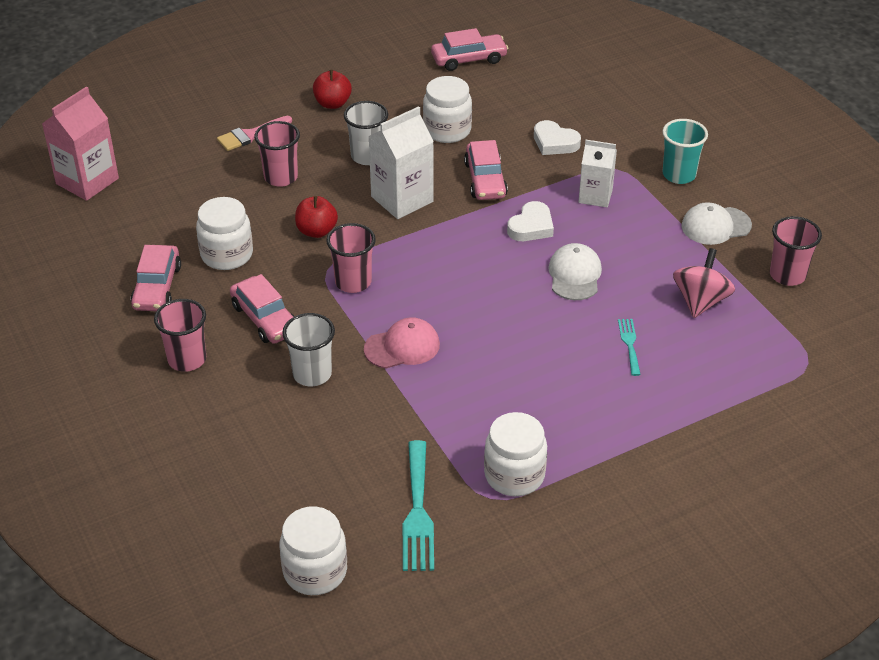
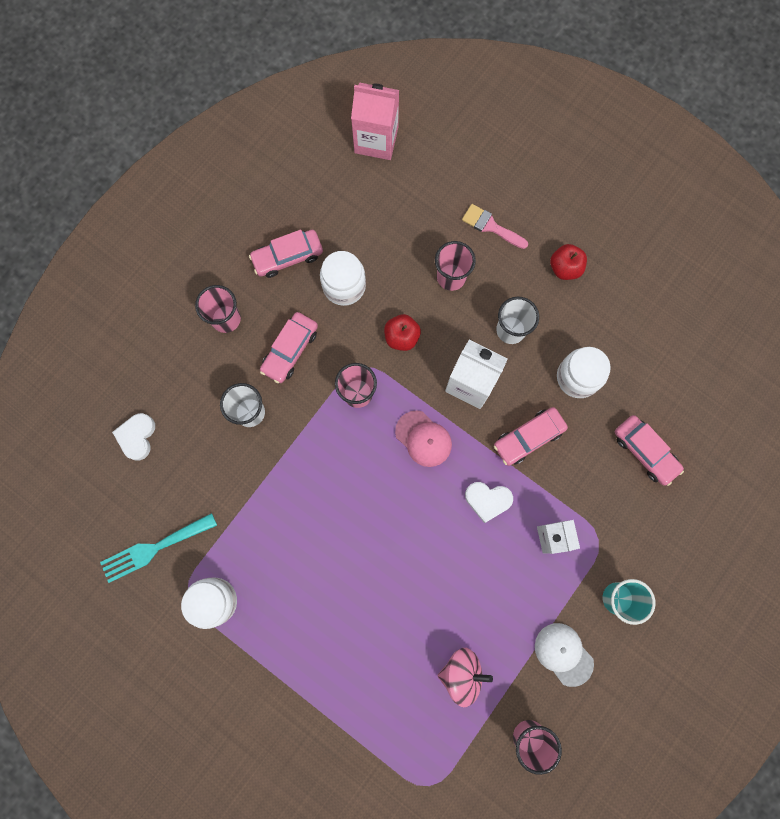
camera: 65 degrees right, 35 degrees up
(315, 571) = (77, 505): white jar -> none
(402, 347) = (305, 463): pink cap -> pink cap (423, 439)
(469, 59) = (688, 349): pink car -> pink car (645, 451)
(554, 142) = (607, 474): white heart -> white heart (137, 437)
(574, 275) = (445, 559): white cap -> none
(629, 344) = (386, 634): turquoise fork -> none

